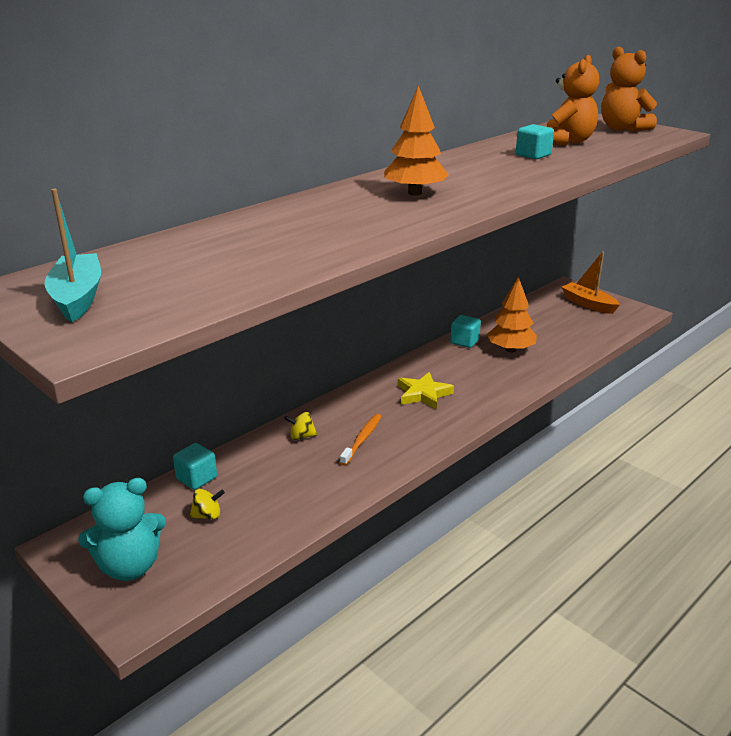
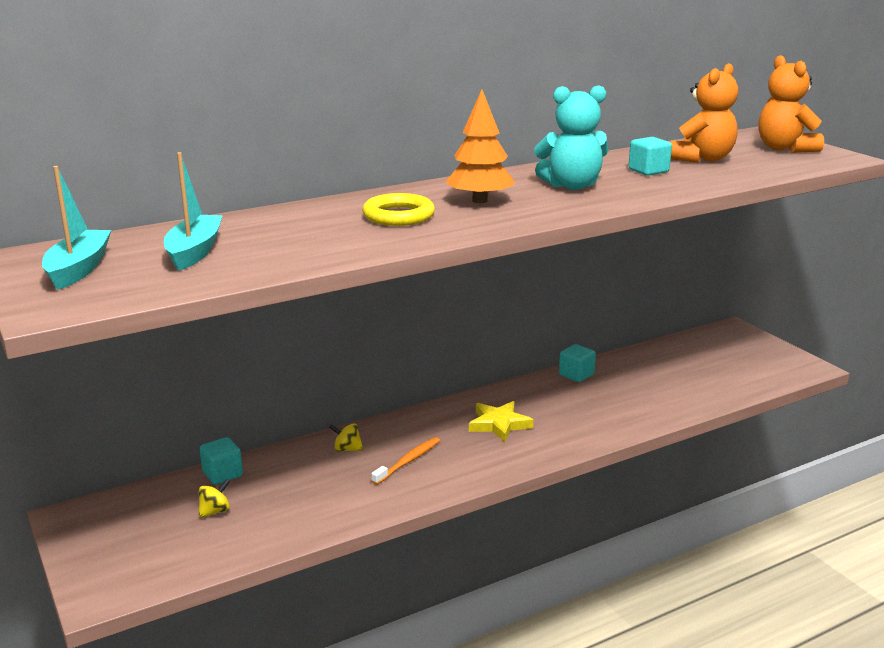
camera: 15 degrees right, 5 degrees down
(130, 566) = (119, 546): turquoise teddy bear -> turquoise teddy bear (571, 186)
(186, 267) = (194, 252): none -> turquoise boat
(207, 515) = (215, 511): yellow spinning top -> yellow spinning top turned 45 degrees counterclockwise
(354, 213) = (398, 216): none -> yellow ring
(510, 349) = (624, 390): orange tree -> none
(588, 304) = (747, 351): orange boat -> none

